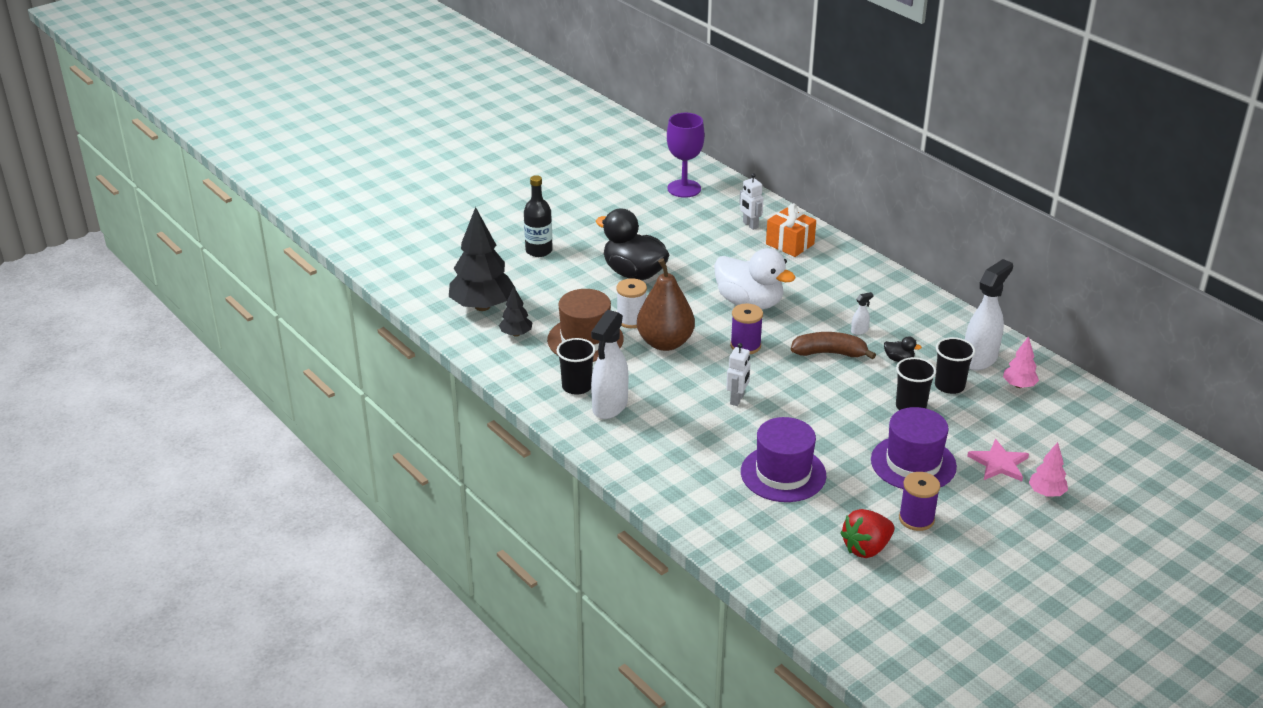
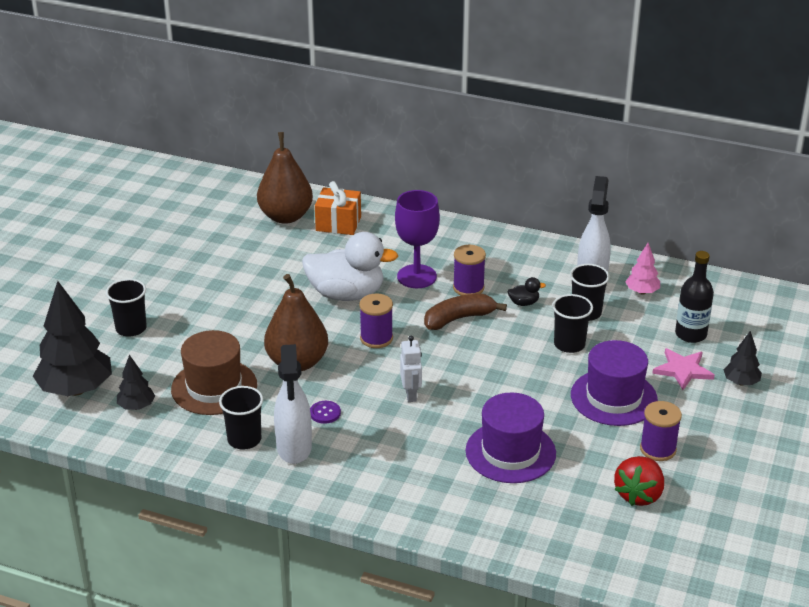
camera: 30 degrees left, 0 degrees up
(539, 250) = (91, 309): black bottle -> black bottle (690, 334)
(557, 274) = (131, 328): none -> black cup
(631, 320) = (245, 350): white spool -> none
(634, 273) = (209, 301): black duck -> none
(655, 389) = (325, 413): none -> purple button
(684, 188) = (192, 199): purple goblet -> purple goblet (416, 276)
(750, 225) = (286, 216): white robot -> brown pear
(859, 331) = (468, 288): white spray bottle -> purple spool
(1046, 493) = (741, 382): pink tree -> black tree

